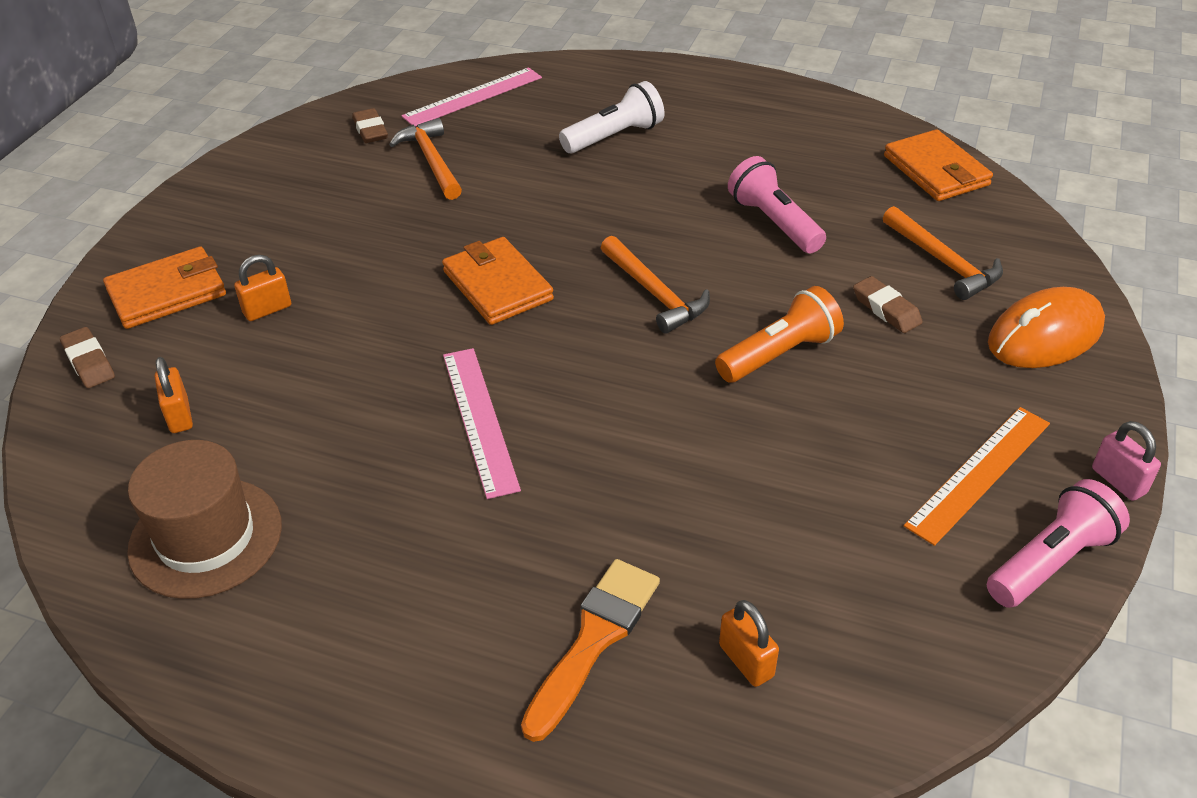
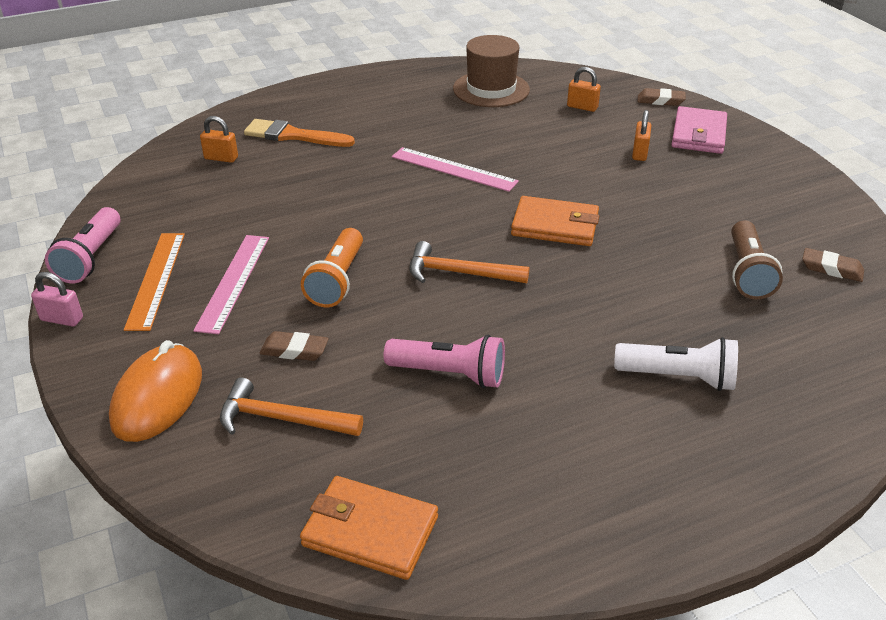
camera: 135 degrees right, 5 degrees down
(167, 292) = (698, 134): orange wallet -> pink wallet
(431, 161) = (747, 273): orange hammer -> brown flashlight
(473, 97) = (842, 343): pink ruler -> pink ruler (233, 282)
(594, 639) = (293, 135): orange brush -> orange brush turned 120 degrees clockwise
(614, 136) = (678, 377): white flashlight -> white flashlight turned 90 degrees counterclockwise

